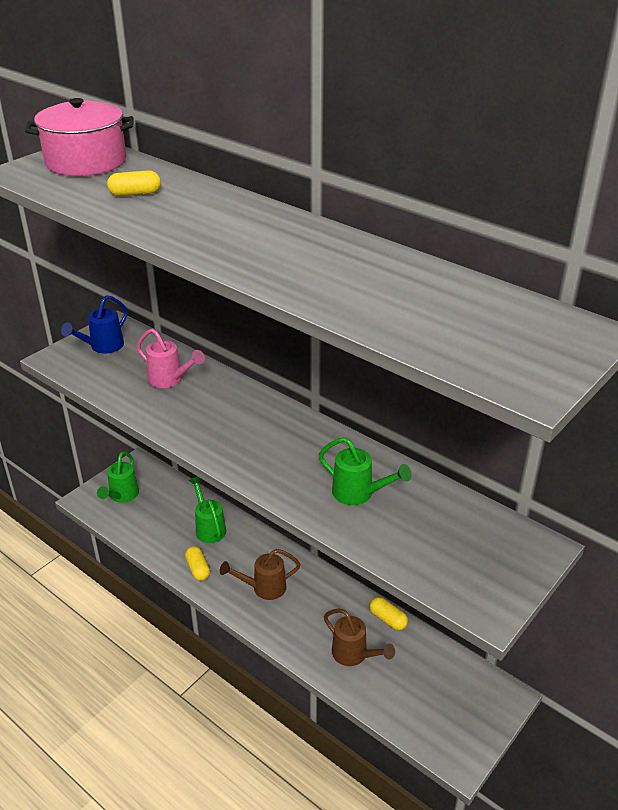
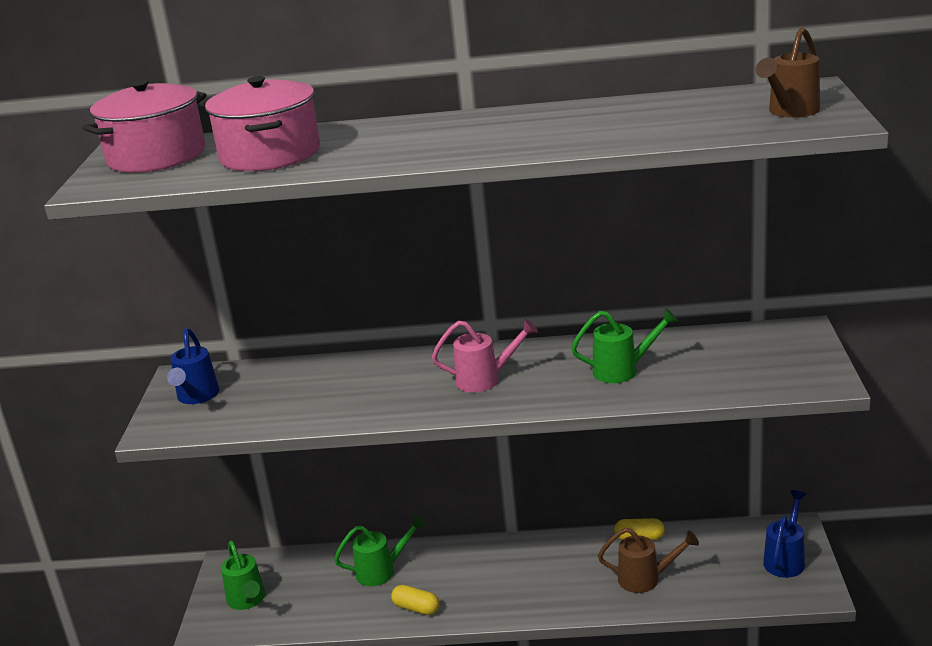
camera: 35 degrees left, 10 degrees down
(135, 194) = (270, 154): yellow capsule -> pink pot
(170, 380) = (317, 385): pink watering can -> pink watering can (485, 380)
(209, 528) = (381, 571): green watering can -> green watering can turned 135 degrees clockwise
(264, 588) = (501, 583): brown watering can -> brown watering can (790, 112)
(469, 715) = (785, 559): none -> blue watering can

